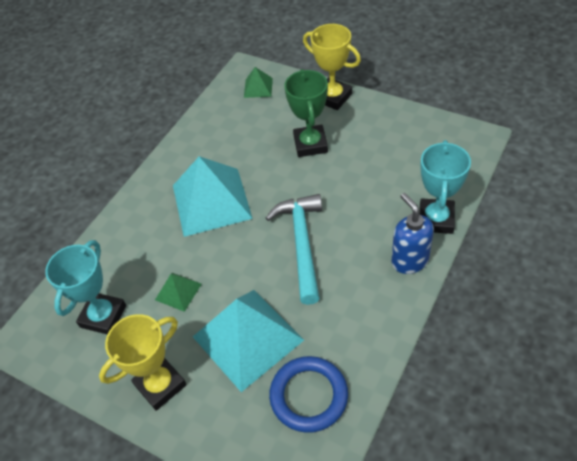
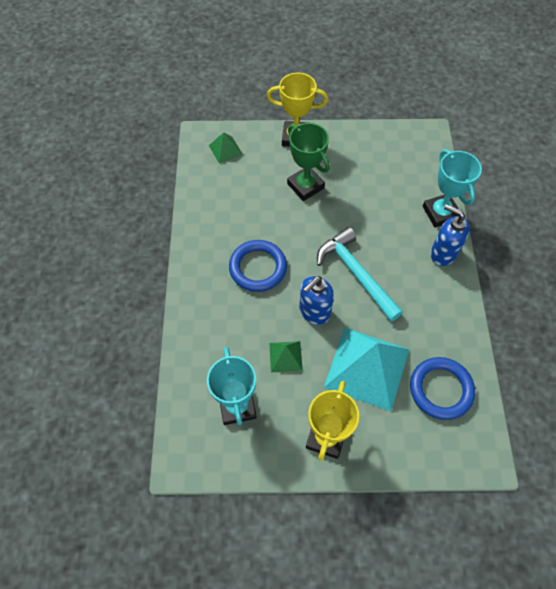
camera: 35 degrees left, 10 degrees up
(211, 201) = (258, 268): turquoise pyramid -> blue ring
(234, 262) = (314, 312): none -> blue soap dispenser

